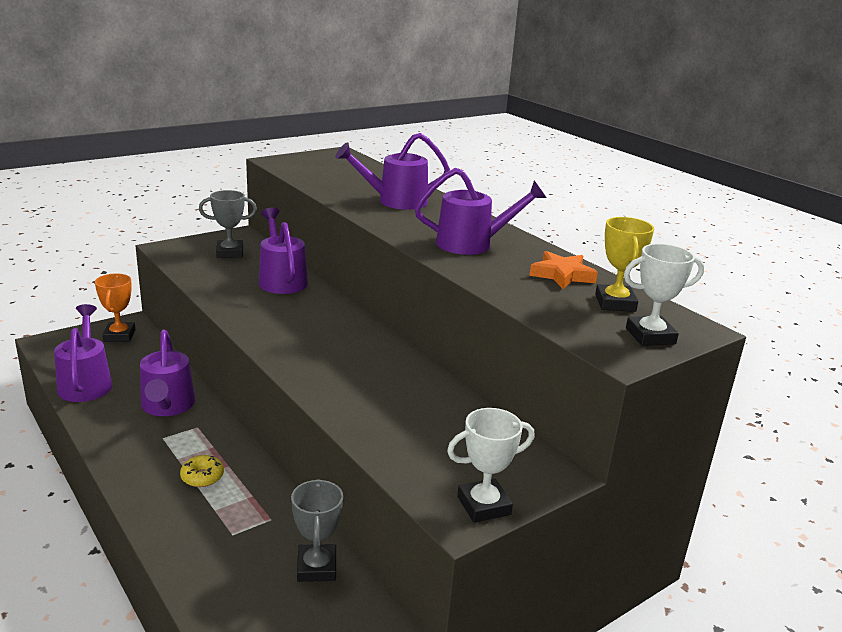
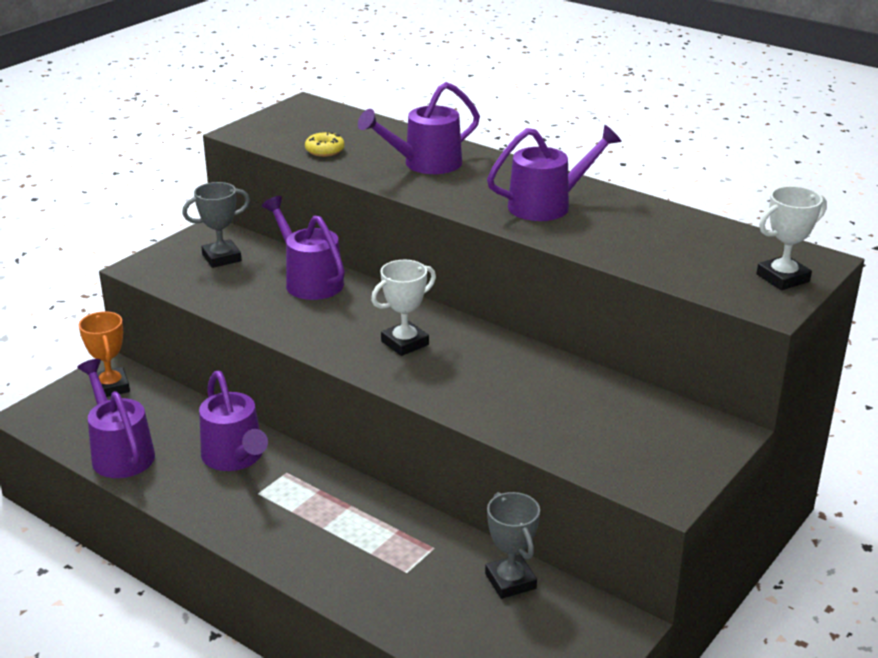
camera: 15 degrees left, 5 degrees up
(202, 477) = (333, 523): yellow donut -> yellow donut (325, 151)
(483, 505) = (681, 478): white trophy -> white trophy (405, 343)
(562, 275) = (660, 225): orange star -> none
(615, 303) = (730, 248): yellow trophy -> none

